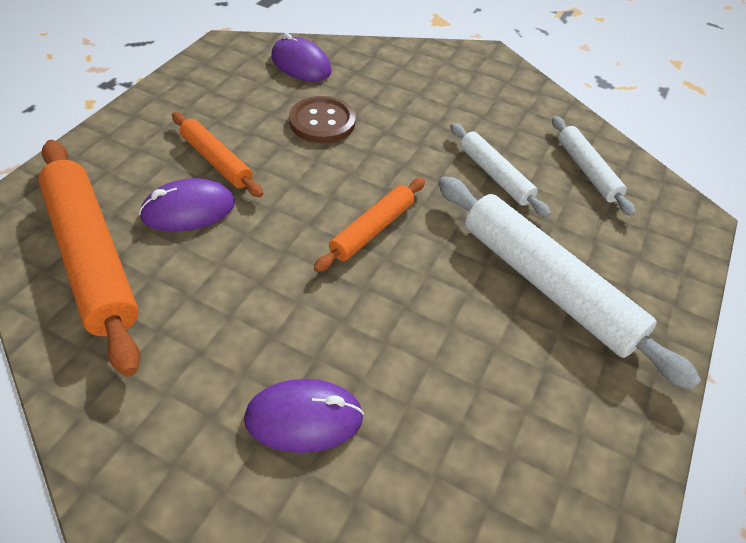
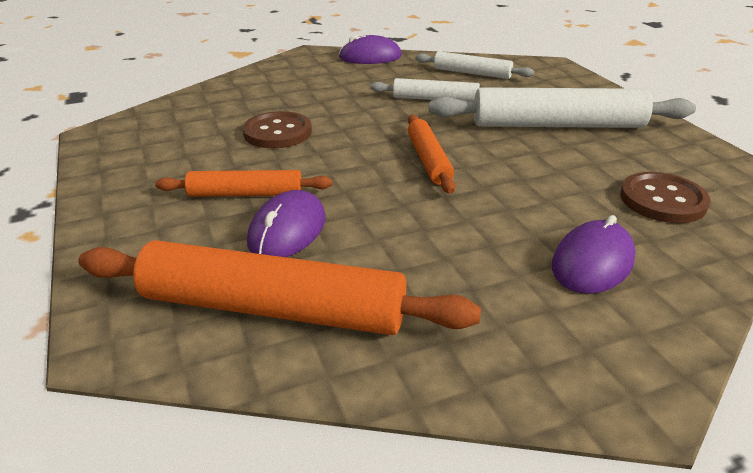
camera: 45 degrees left, 15 degrees down
(301, 64) = (191, 114): purple mouse -> purple mouse (370, 57)
(473, 433) = (662, 200): none -> brown button

